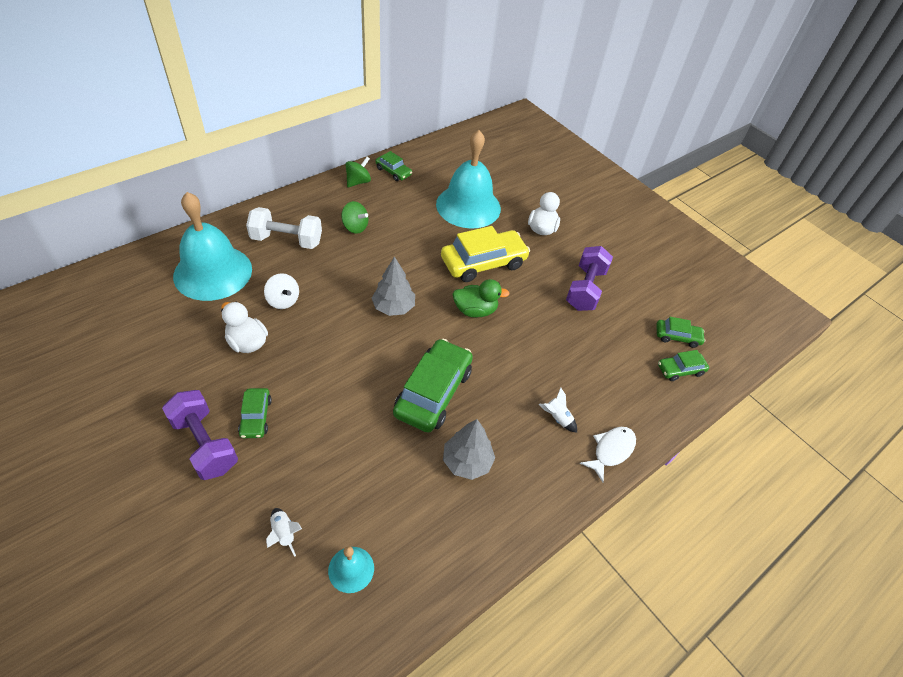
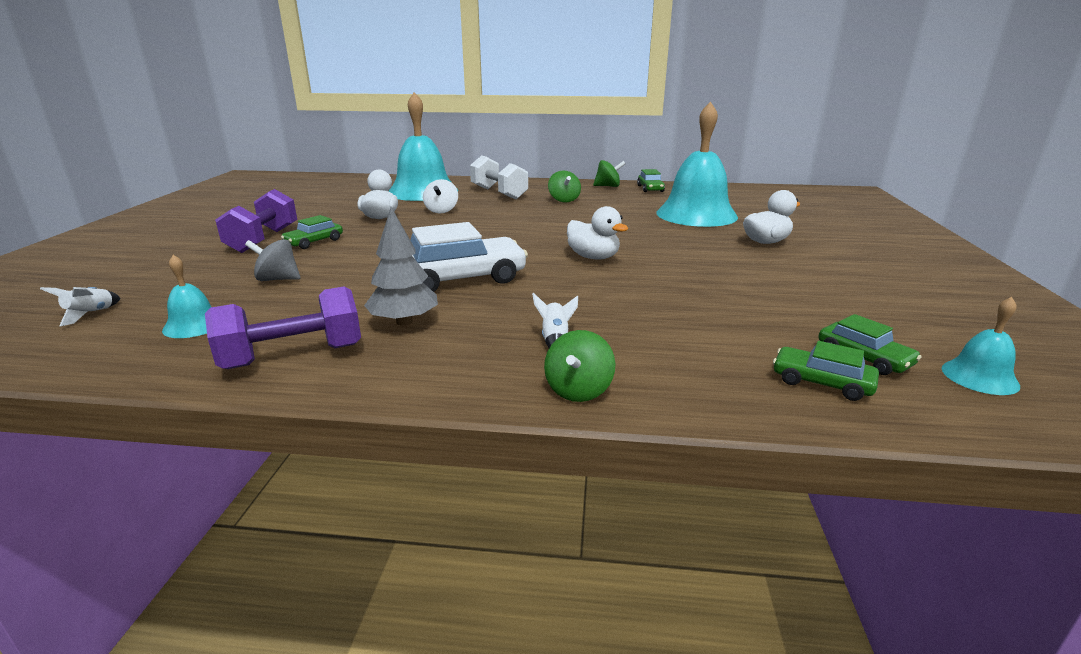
camera: 50 degrees right, 25 degrees down
(284, 533) = (205, 289): white rocket -> white rocket (90, 314)
(316, 482) = (277, 279): none -> grey spinning top
(393, 307) = (518, 235): grey tree -> none
(433, 392) = (460, 279): green car -> white car
(475, 310) = (593, 257): green duck -> white duck
(483, 263) = (655, 240): yellow car -> none
(585, 289) = (760, 284): purple dumbbell -> purple dumbbell (293, 356)
(611, 451) = (578, 390): white fish -> green spinning top
(719, 323) = (979, 377): none -> turquoise bell

